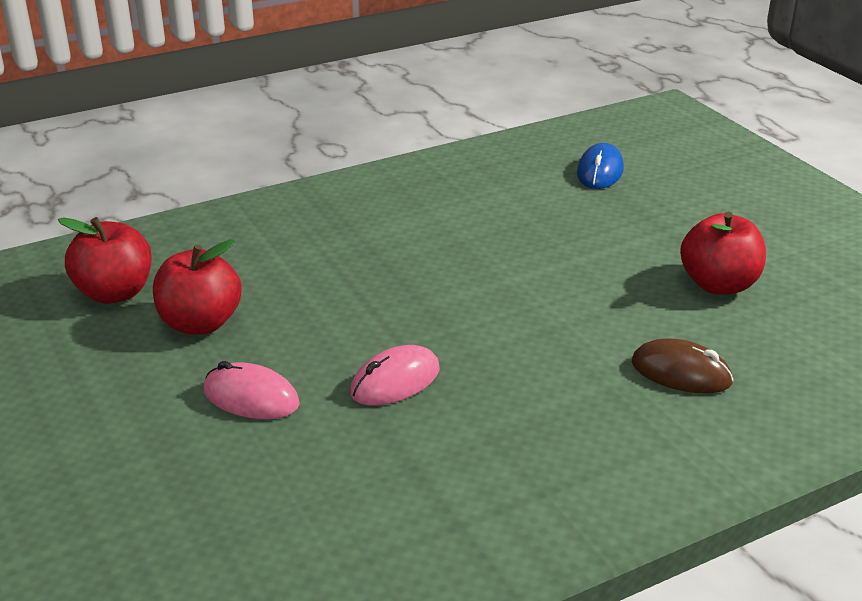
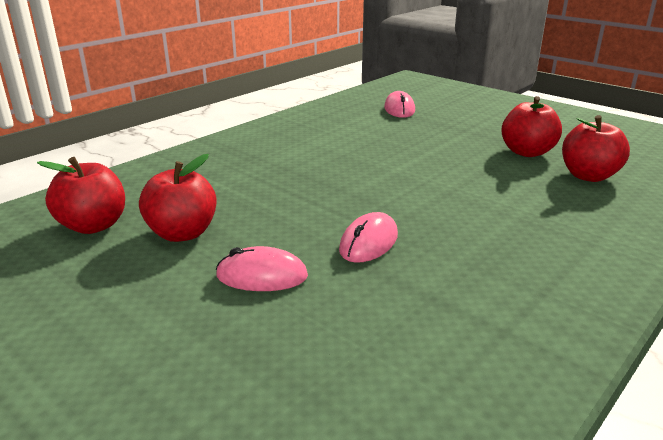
camera: 20 degrees left, 5 degrees down
(600, 171) = (399, 109): blue mouse -> pink mouse
(681, 373) = (555, 201): brown mouse -> none
(769, 342) = (588, 176): none -> red apple

